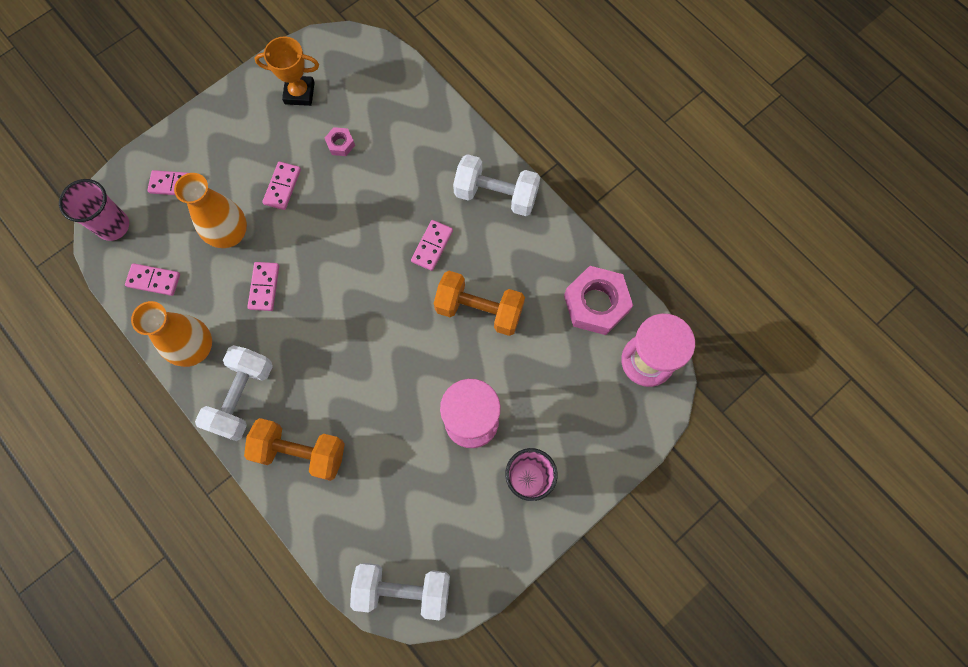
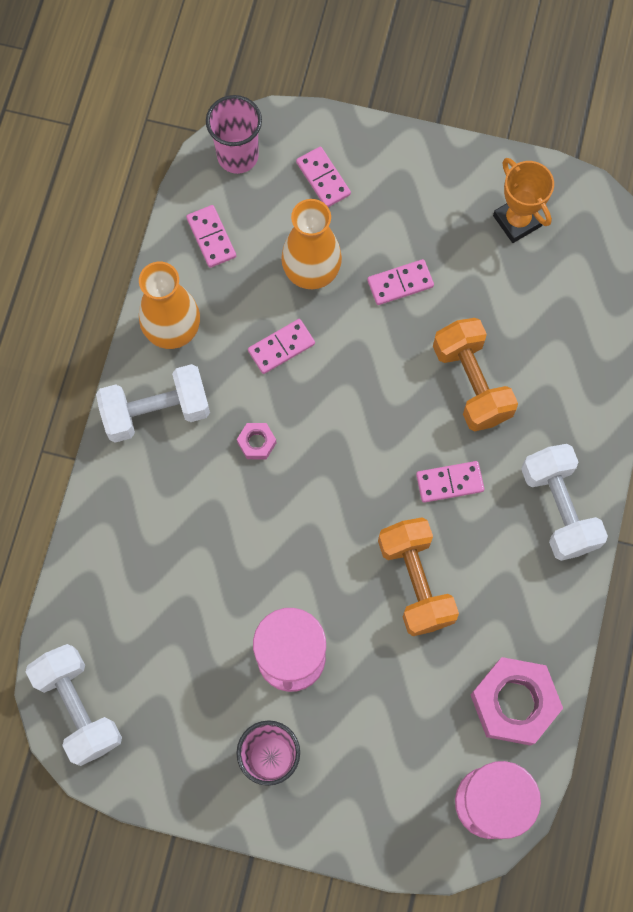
camera: 55 degrees right, 0 degrees up
(301, 452) = (142, 509): orange dumbbell -> orange dumbbell (471, 383)
(340, 144) = (492, 305): pink nut -> pink nut (257, 443)

